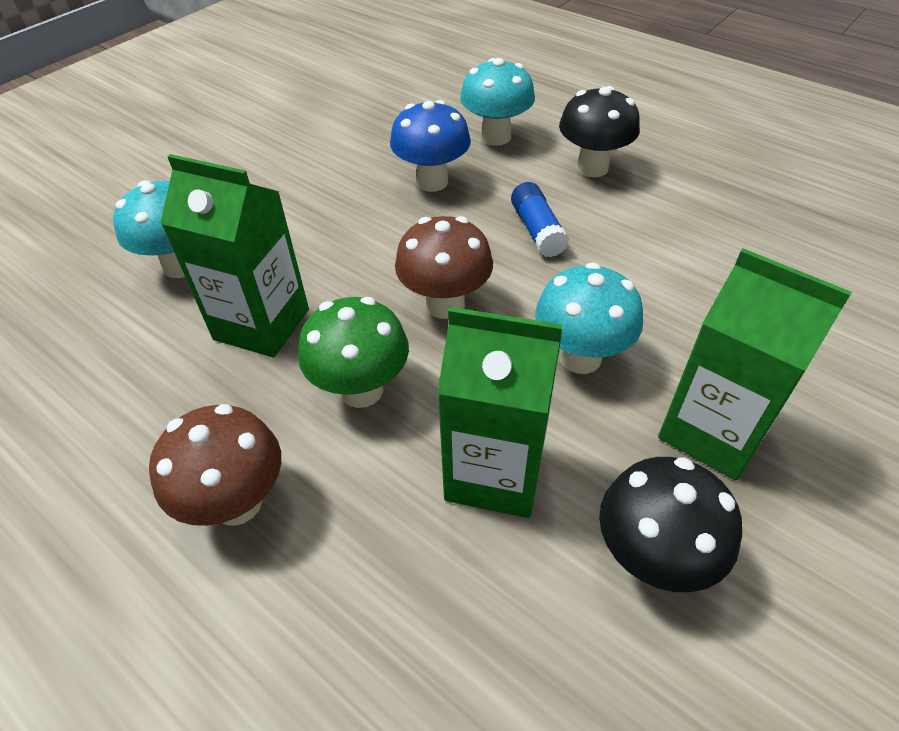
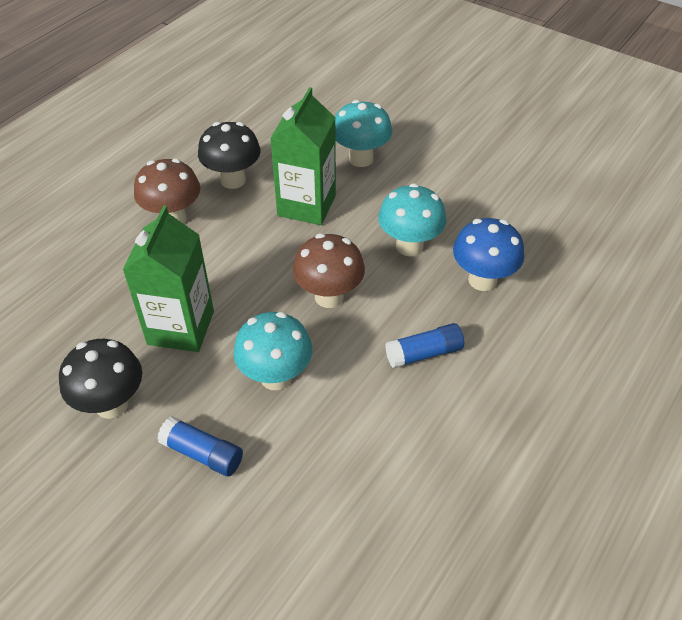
camera: 85 degrees right, 0 degrees up
(361, 390) = (249, 259): green mushroom -> none
(496, 137) = (567, 323): turquoise mushroom -> turquoise mushroom (409, 246)
(592, 168) = (531, 400): black mushroom -> black mushroom (233, 180)
(713, 431) = (202, 454): green carton -> blue glue stick

